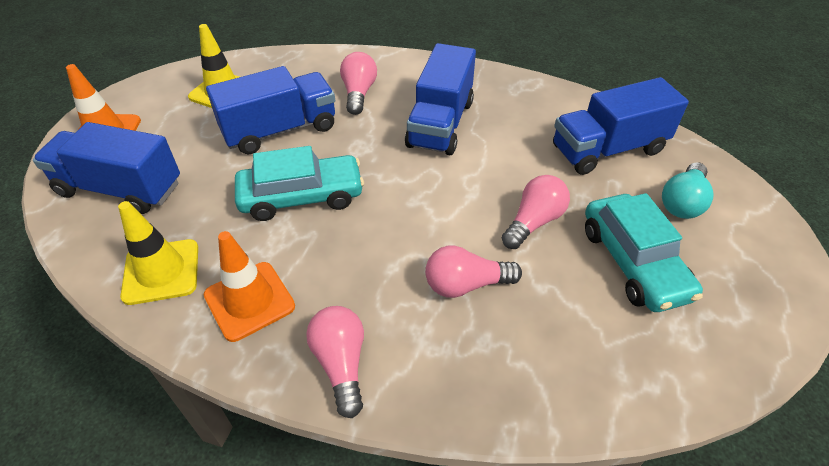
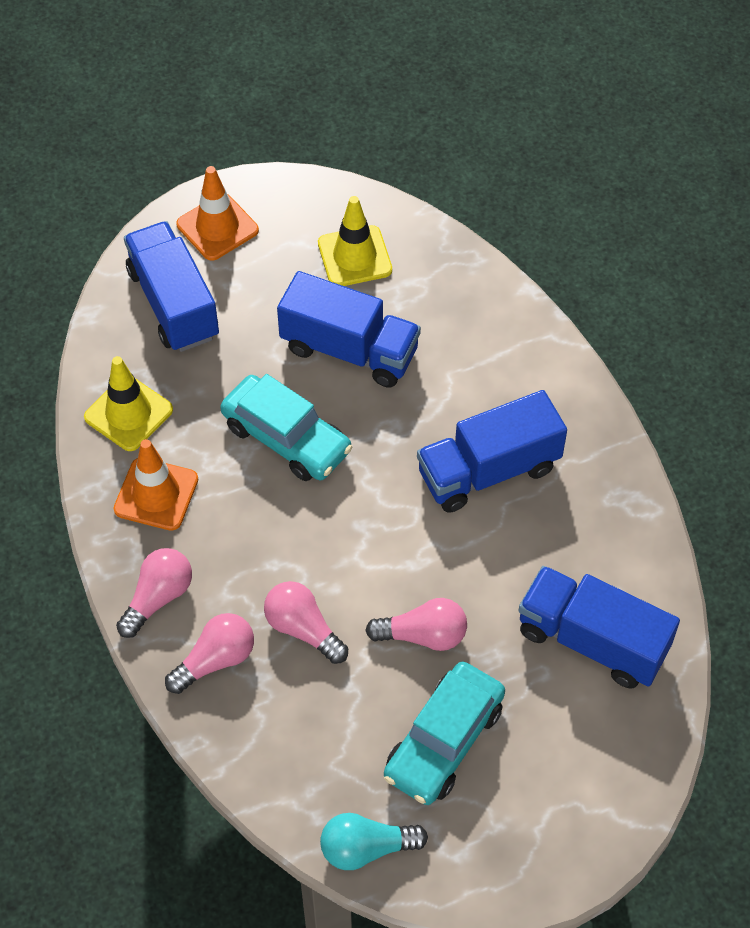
camera: 50 degrees right, 10 degrees up
(358, 93) = (465, 367): pink light bulb -> pink light bulb (215, 660)
(682, 202) = (568, 745): turquoise light bulb -> turquoise light bulb (366, 848)

